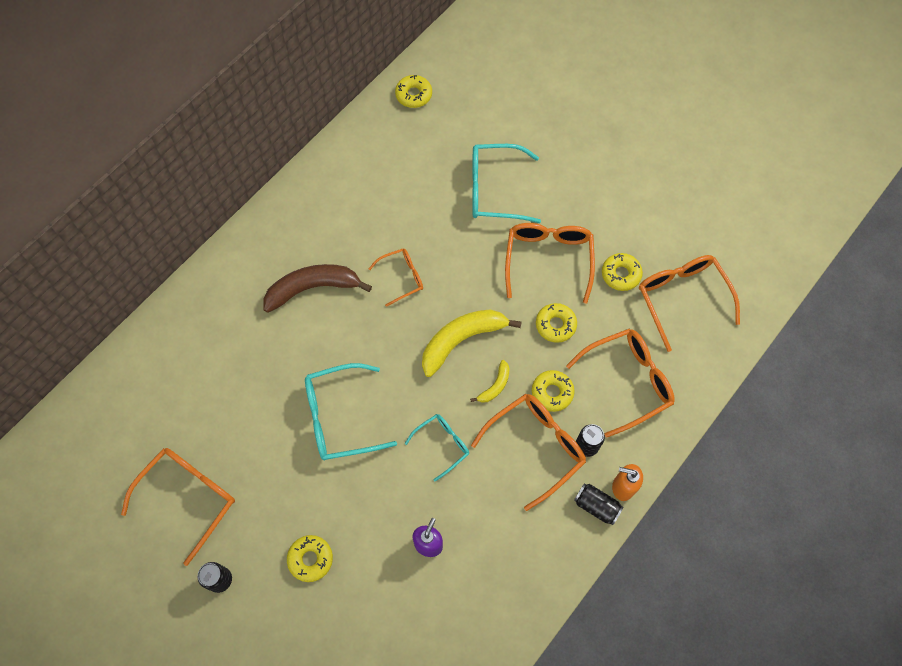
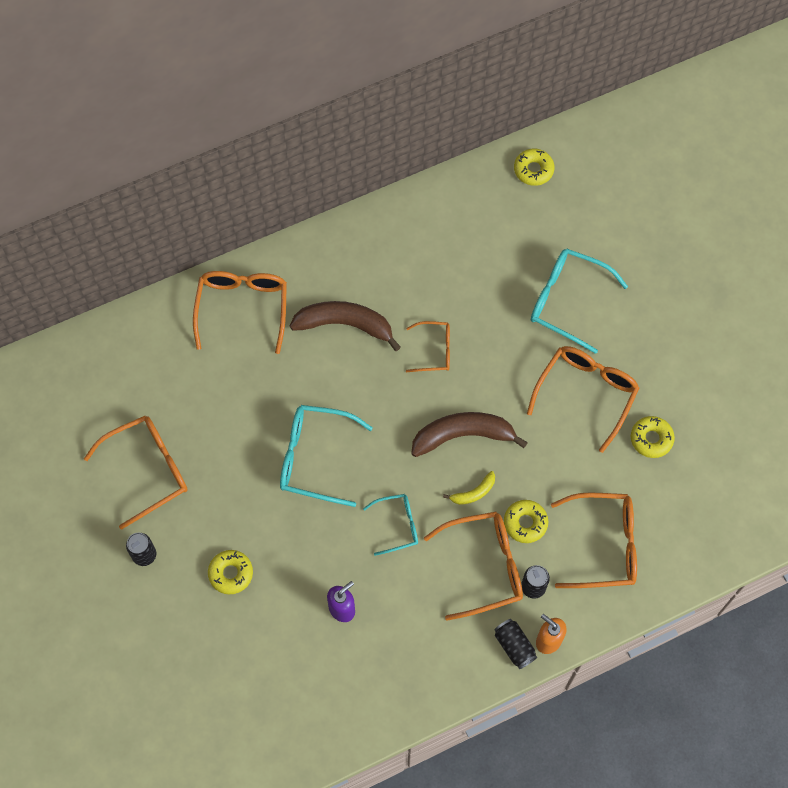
camera: 25 degrees right, 0 degrees up
(461, 340) = (462, 435): yellow banana -> brown banana
(555, 325) = (561, 460): yellow donut -> none
(681, 298) = (700, 488): orange glasses -> orange glasses (242, 308)

